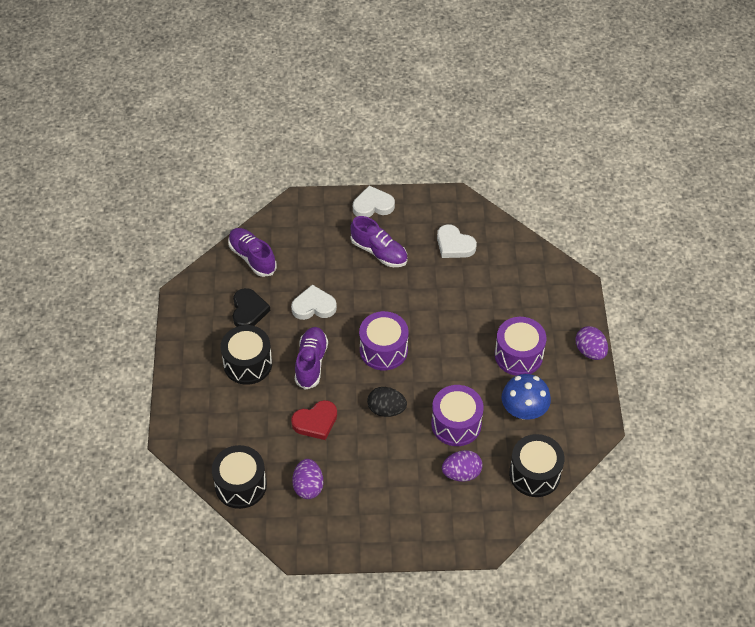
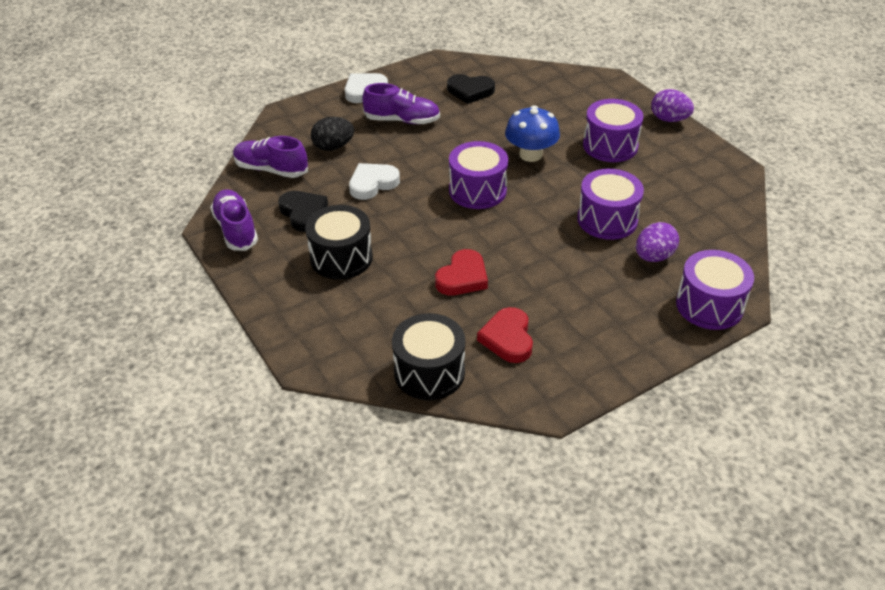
camera: 30 degrees left, 10 degrees down
(308, 486) = (508, 338): purple egg -> red heart
(311, 363) = (411, 230): purple shoe -> purple shoe (236, 229)
(386, 410) = (527, 236): black egg -> black egg (333, 147)
(454, 245) = (470, 91): white heart -> black heart
(464, 533) = (709, 305): none -> purple drum
(524, 410) = (658, 183): blue mushroom -> blue mushroom (530, 154)
(534, 474) = (721, 227): black drum -> none

